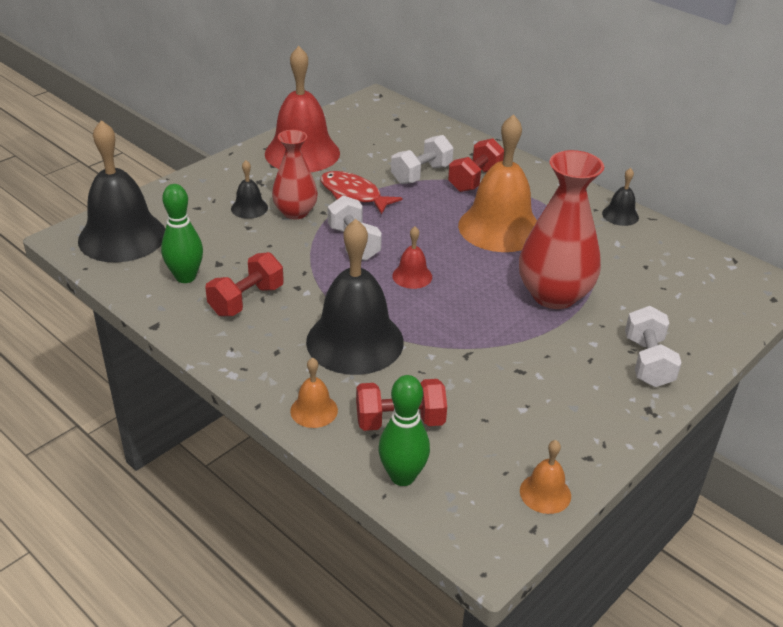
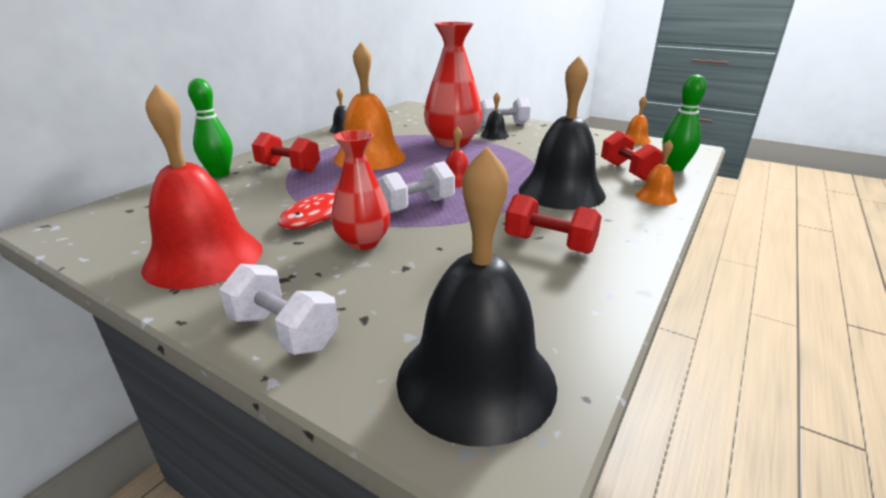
camera: 100 degrees left, 10 degrees down
(185, 277) = (538, 290): green bowling pin -> green bowling pin (219, 174)
(249, 208) = (358, 274): black bell -> black bell (494, 135)
(421, 174) = (275, 188): white dumbbell -> white dumbbell (283, 332)

